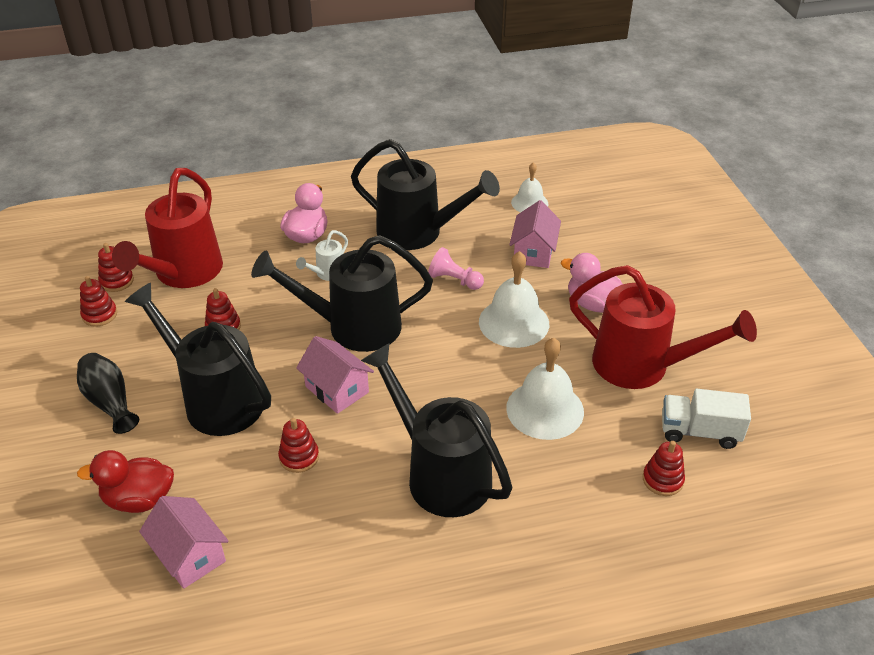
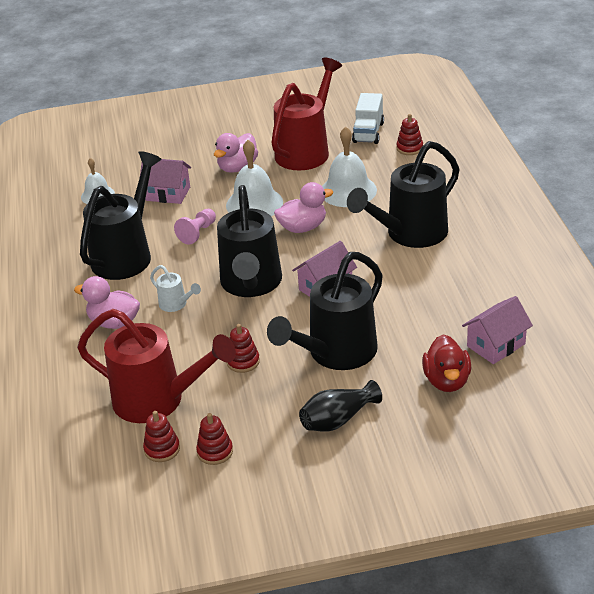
camera: 85 degrees left, 5 degrees down
(299, 457) = (398, 301): red stacking toy -> none
(461, 367) = (303, 227): none -> pink duck

